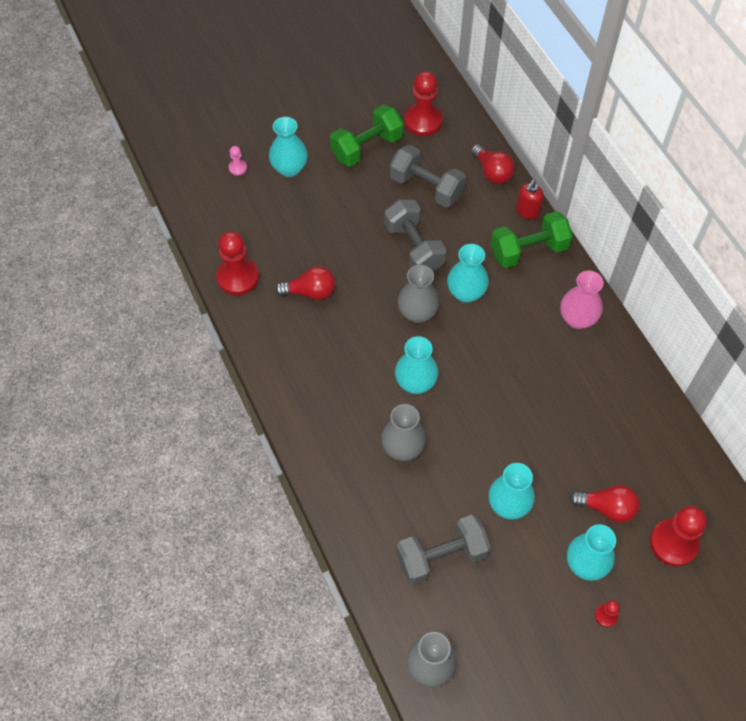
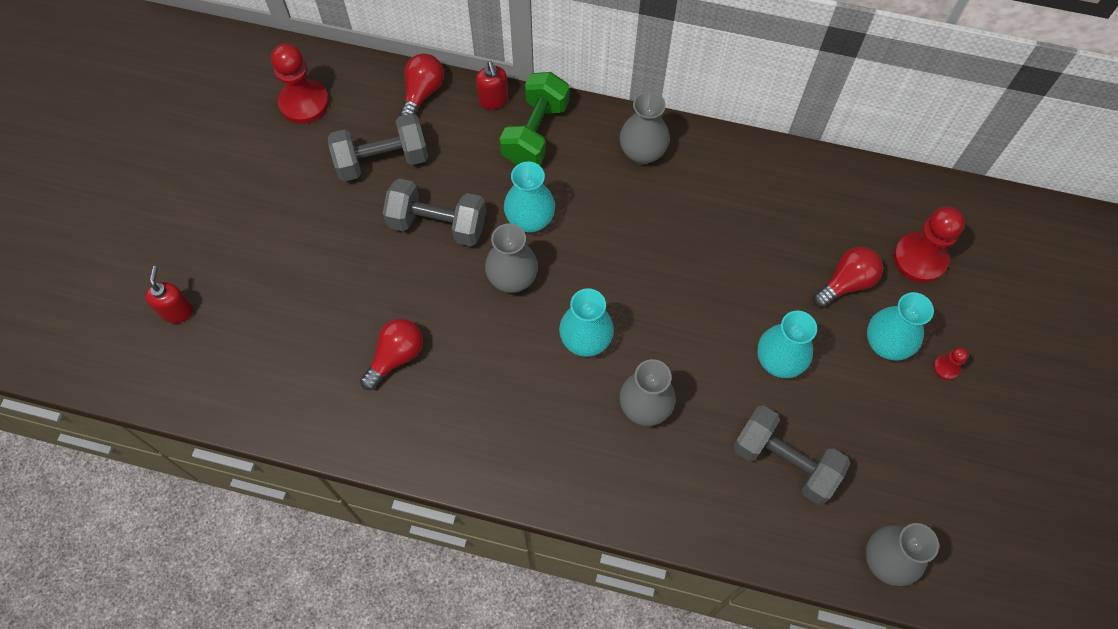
camera: 50 degrees left, 5 degrees up
(238, 168) = (177, 311): pink pawn -> red soap dispenser
(238, 277) = (310, 413): red pawn -> none
(289, 168) = (231, 263): turquoise vase -> none
(367, 147) = (282, 174): green dumbbell -> none
(441, 557) = (784, 462): grey dumbbell -> grey dumbbell turned 75 degrees counterclockwise
(492, 172) = (422, 93): red light bulb -> red light bulb turned 75 degrees counterclockwise
(577, 319) = (642, 152): pink vase -> grey vase

